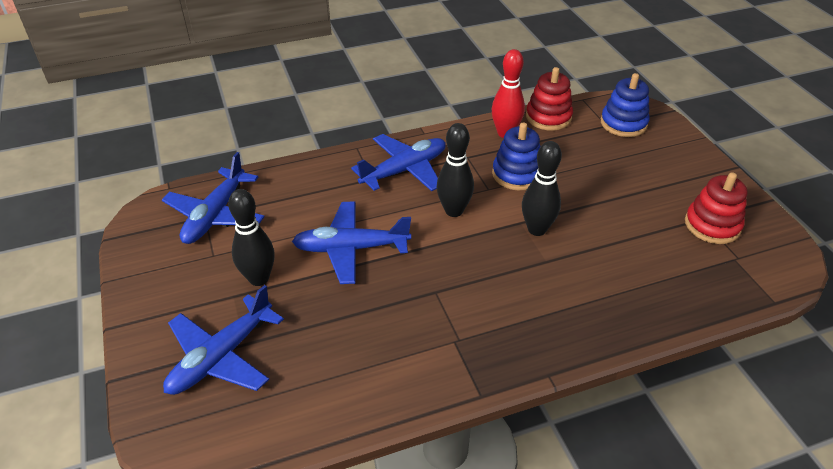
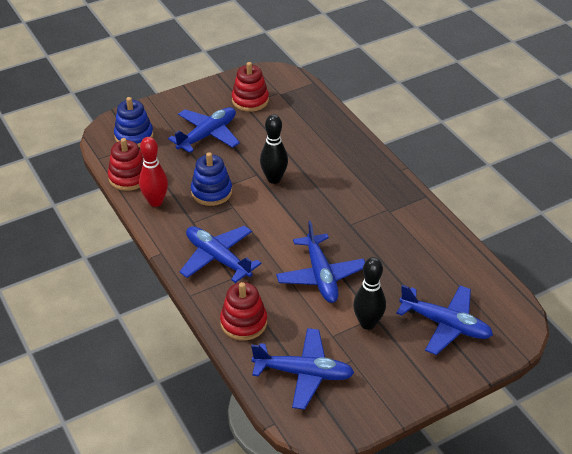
camera: 100 degrees left, 0 degrees up
(304, 180) = (243, 322): none -> red stacking toy
(454, 211) = (263, 223): black bowling pin -> none
(628, 179) = (207, 135): none -> blue plane

